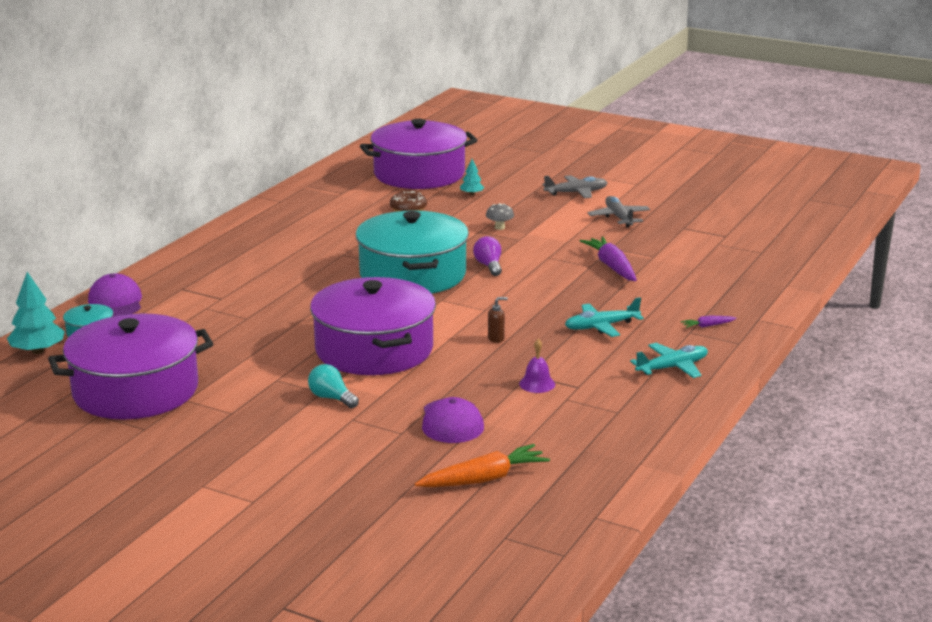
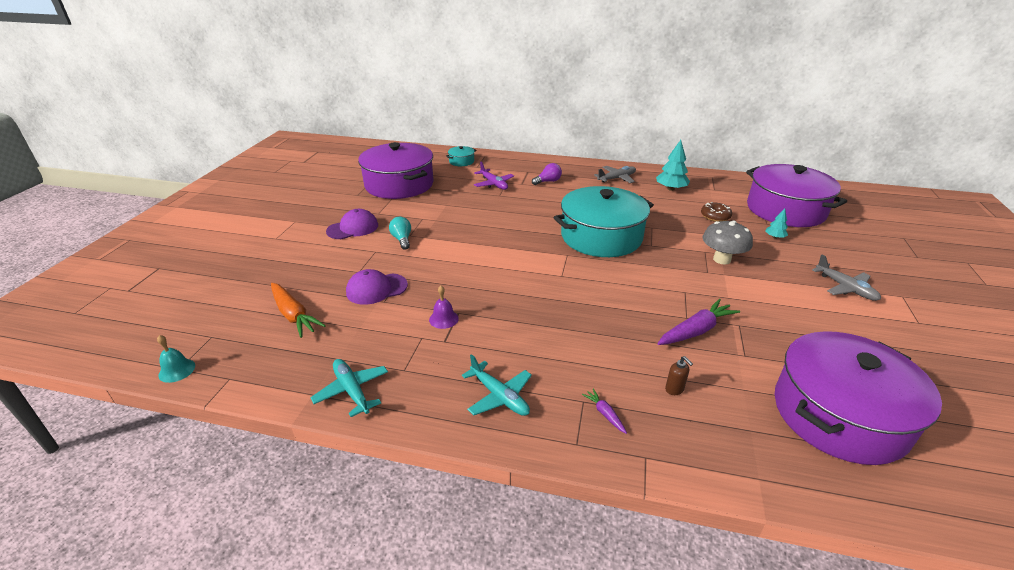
camera: 75 degrees right, 10 degrees up
(38, 351) = (436, 155): turquoise tree -> turquoise tree (671, 189)
(115, 302) = (500, 160): purple cap -> purple cap (353, 228)
(204, 317) = (494, 184): none -> purple plane
(331, 398) = (402, 239): turquoise light bulb -> turquoise light bulb turned 45 degrees counterclockwise
(374, 349) = (475, 242): purple pot -> purple pot (839, 414)
(489, 266) = (642, 265): purple light bulb -> purple light bulb (548, 181)
(496, 339) = (513, 288): brown soap dispenser -> brown soap dispenser (674, 389)
(499, 227) = (722, 259): grey mushroom -> grey mushroom, size x1.88
(566, 555) = (177, 370): none -> turquoise bell
(601, 326) = (564, 340): turquoise plane -> turquoise plane (352, 390)
(619, 217) = (816, 321): grey plane -> grey plane (617, 178)

